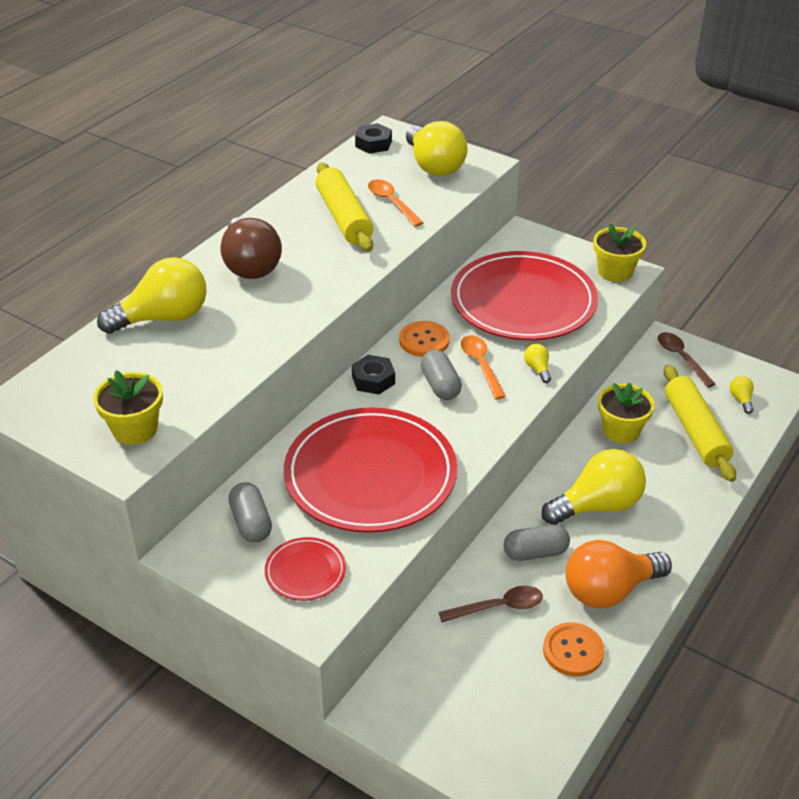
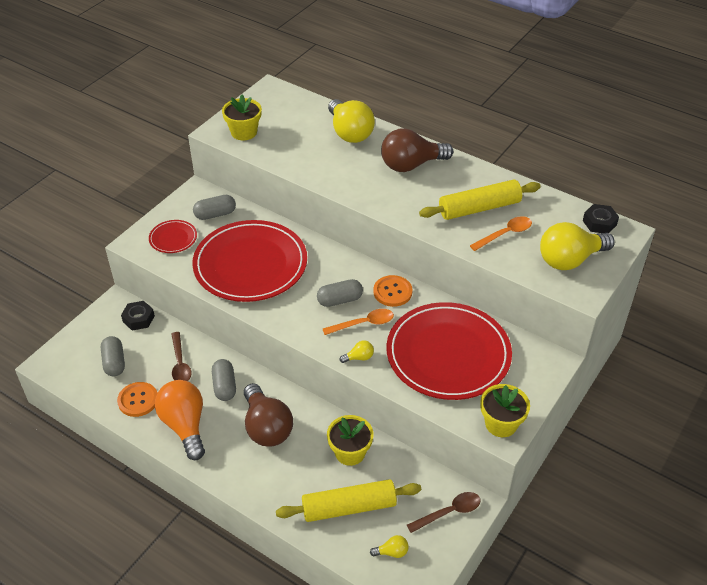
camera: 90 degrees right, 5 degrees up
(373, 380) = (346, 265): black nut -> black nut (138, 319)
(503, 692) = (114, 362): none -> grey capsule
(597, 506) = (266, 427): yellow light bulb -> brown light bulb

